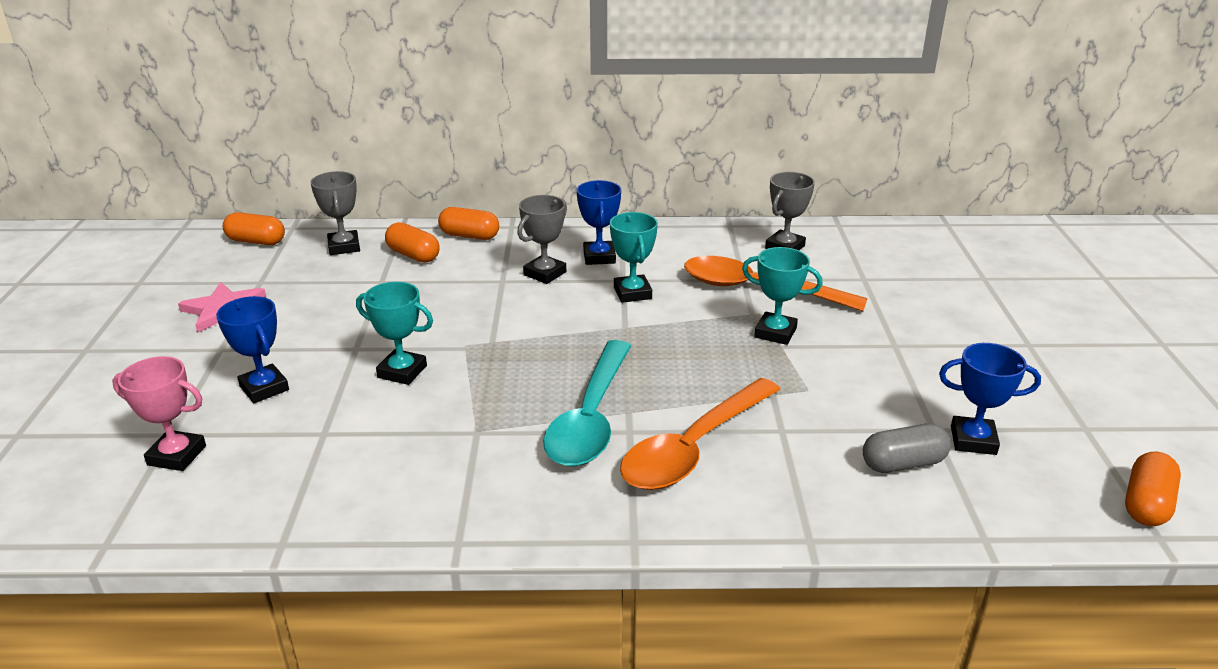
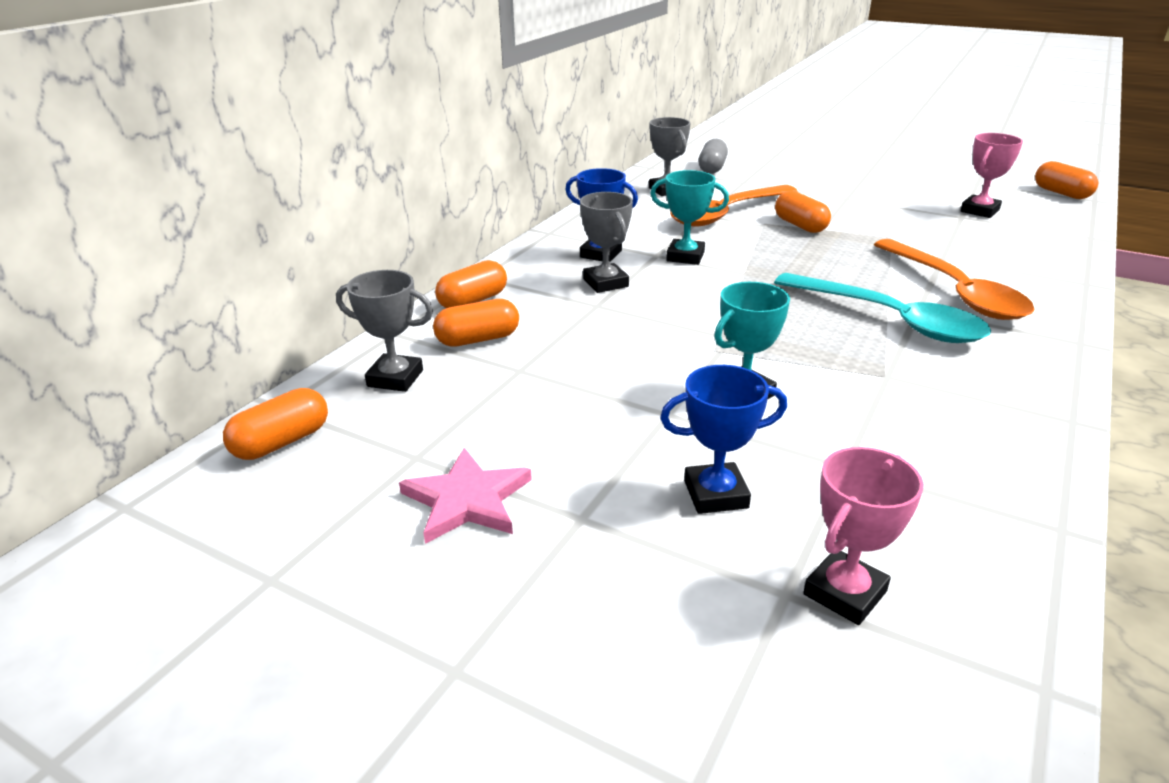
camera: 60 degrees left, 0 degrees up
(775, 333) = (800, 225): turquoise trophy -> orange capsule
(903, 464) = (1000, 235): grey capsule -> grey capsule (712, 168)
(973, 440) = (979, 211): blue trophy -> pink trophy

